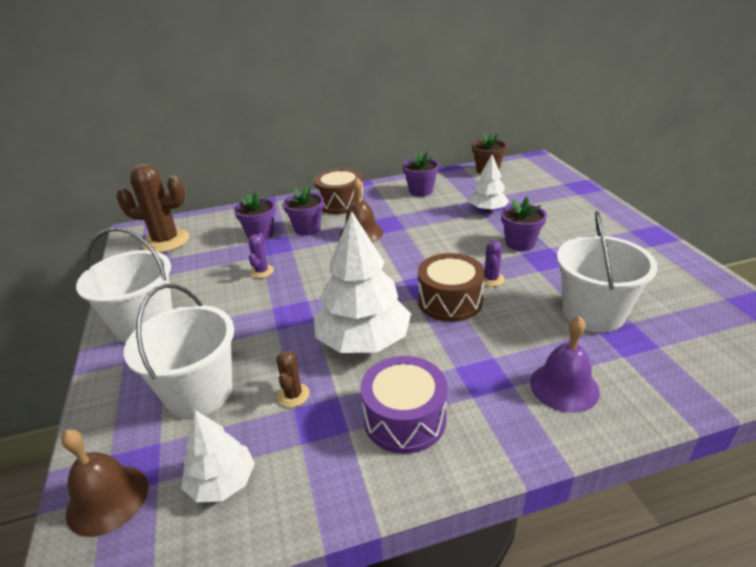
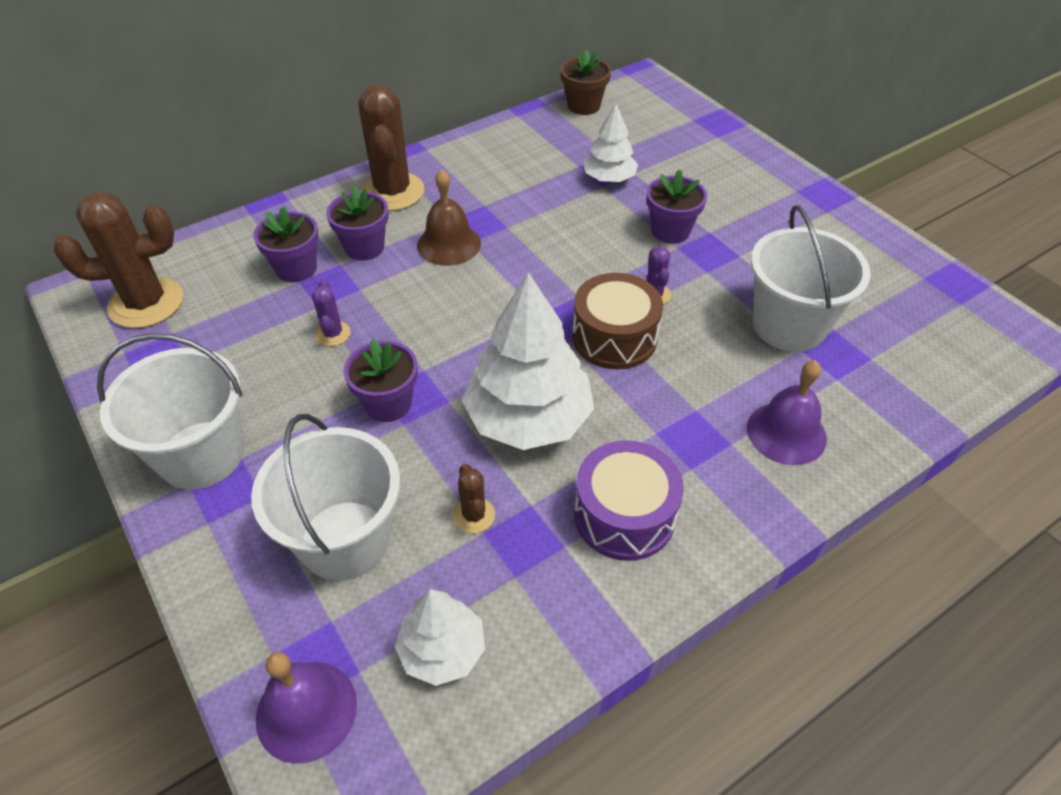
camera: 20 degrees left, 15 degrees up
(107, 499) = (306, 711): brown bell -> purple bell
(340, 202) = (392, 192): brown drum -> brown cactus
(421, 191) = (503, 155): purple flower pot -> purple flower pot (388, 404)

